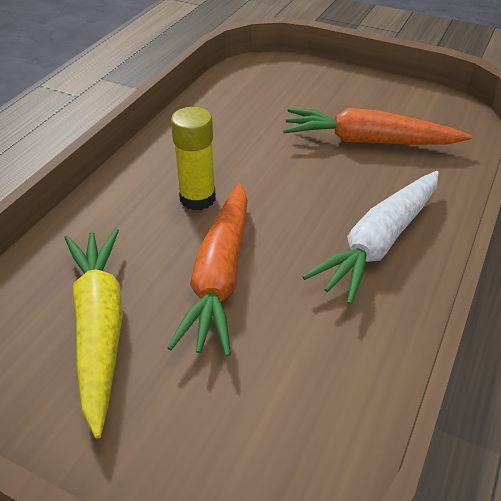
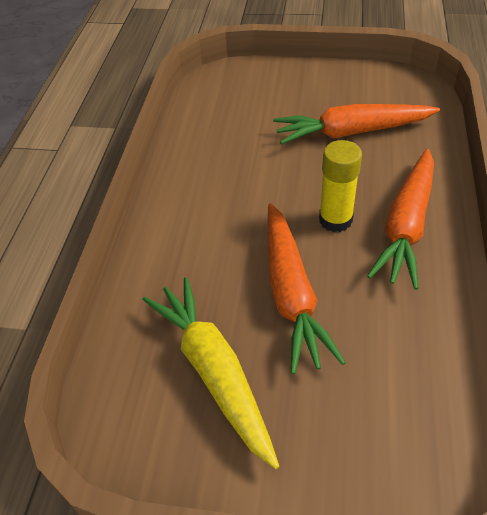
camera: 15 degrees left, 5 degrees up
(197, 198) = (233, 226): yellow glue stick -> yellow glue stick (335, 220)
(379, 242) = (406, 225): white carrot -> orange carrot

